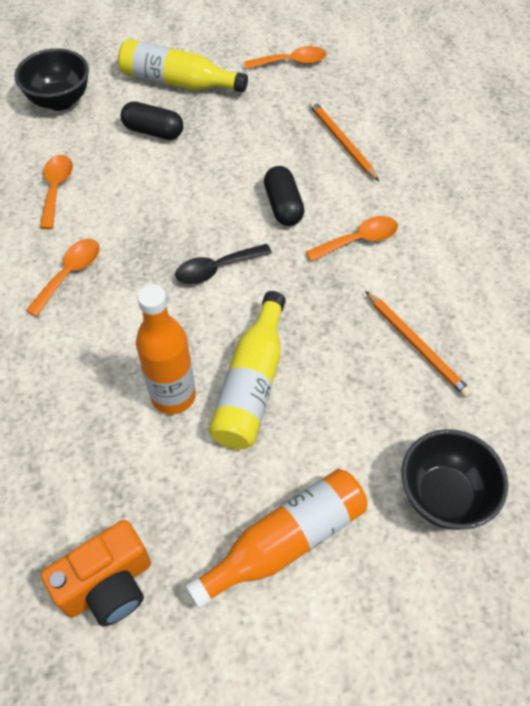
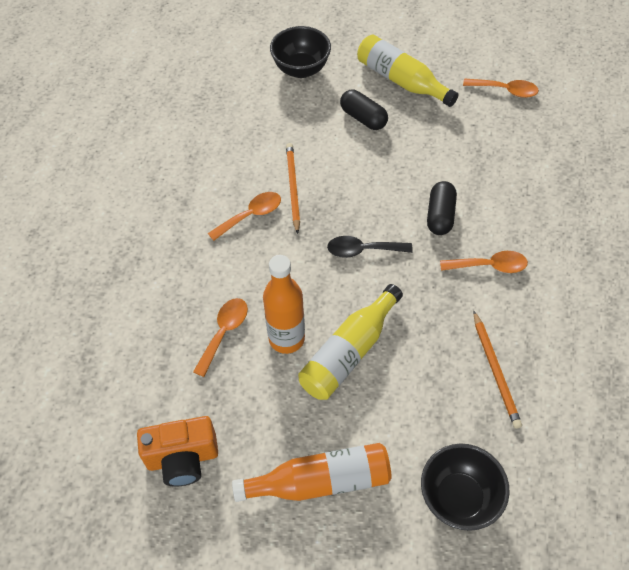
camera: 25 degrees right, 0 degrees up
(56, 189) = (268, 143): orange spoon -> orange spoon (224, 332)
(342, 142) = (515, 176): orange pencil -> orange pencil (293, 188)

